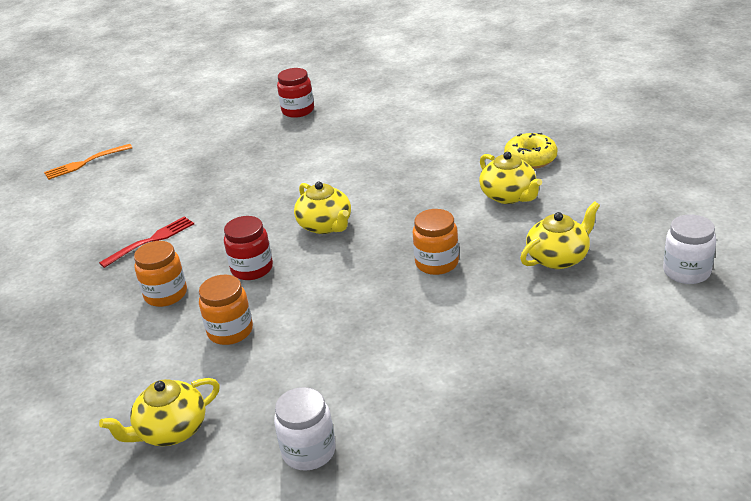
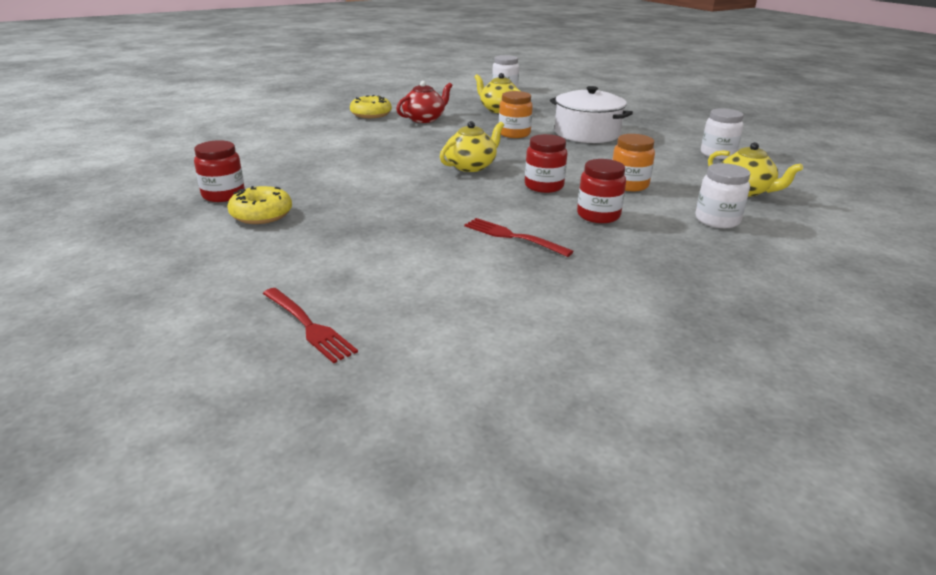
camera: 105 degrees left, 5 degrees down
(85, 163) = (308, 326): orange fork -> red fork
(111, 376) = (717, 220): none -> white jar
(166, 294) = (598, 215): orange jar -> red jar
(252, 130) = (261, 215): none -> yellow donut
(430, 329) = (587, 133): none -> white pot
(509, 196) = (424, 119): yellow teapot -> red teapot

